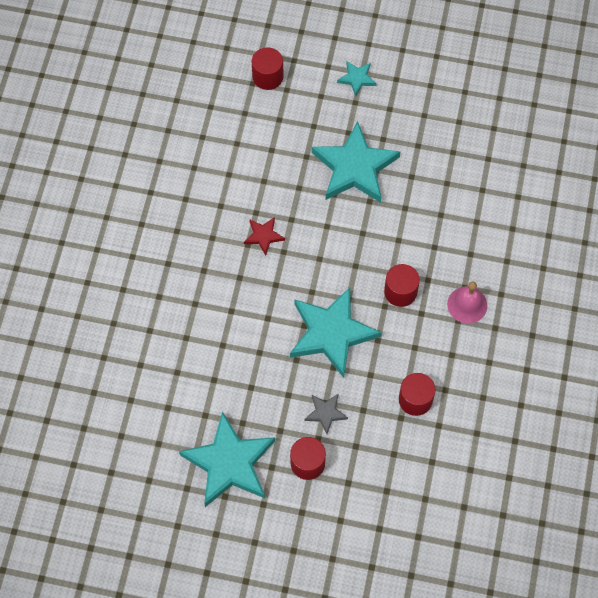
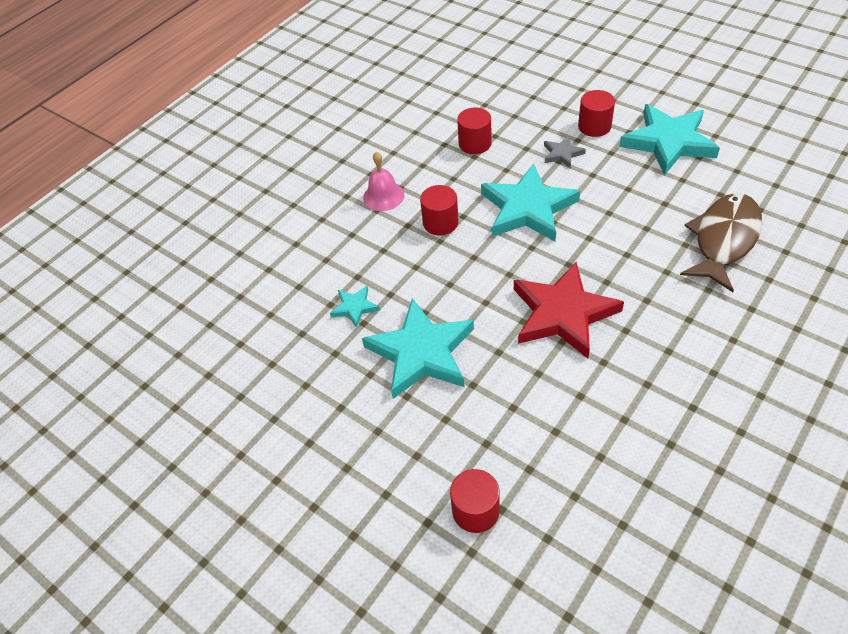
camera: 150 degrees left, 15 degrees down
(155, 353) = (723, 240): none -> brown fish
(263, 236) = (563, 313): red star -> red star, size x2.19
(357, 78) = (357, 461): turquoise star -> turquoise star (354, 307)

